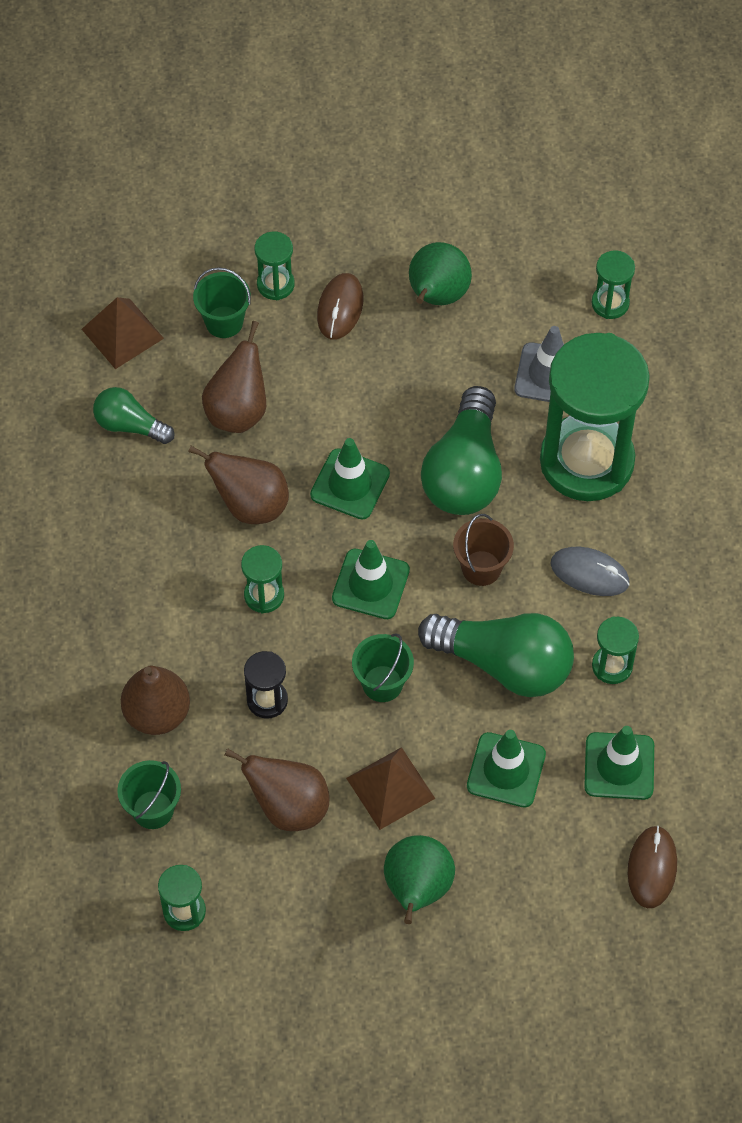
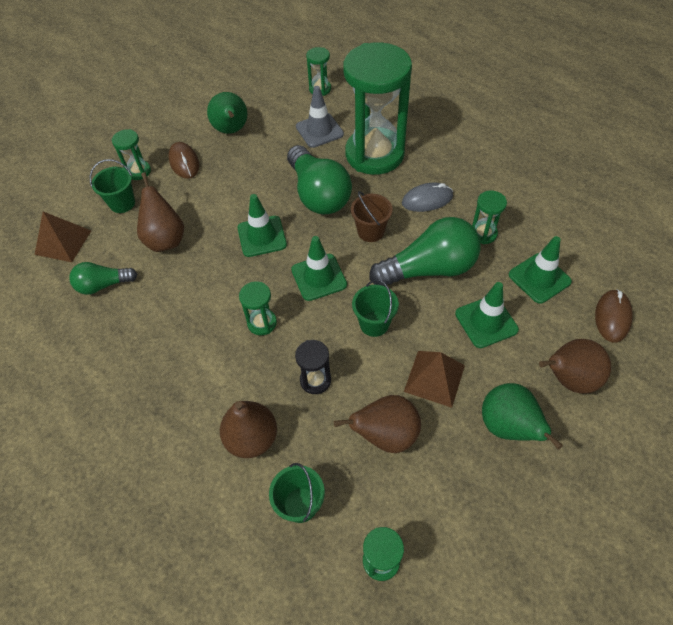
camera: 35 degrees left, 5 degrees down
(250, 505) = (212, 281): brown pear -> brown pear (568, 379)
(652, 868) = (612, 317): brown mouse -> brown mouse turned 45 degrees clockwise

